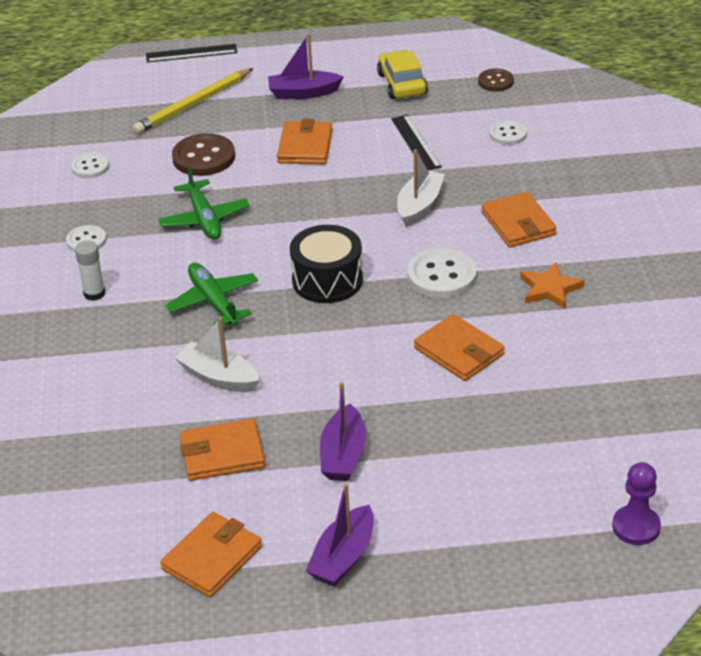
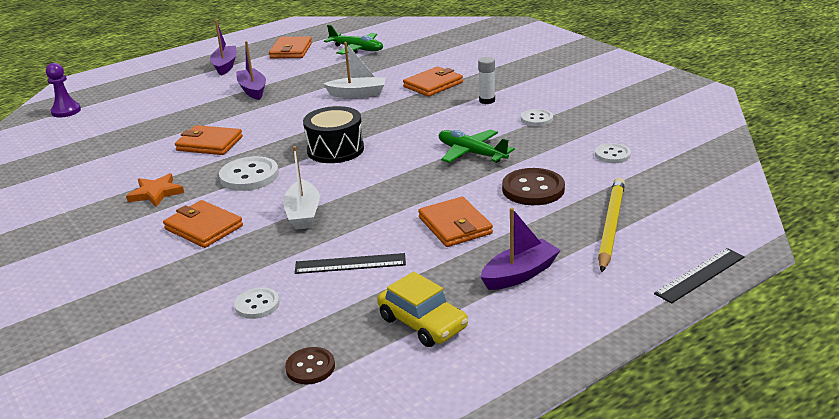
camera: 150 degrees right, 10 degrees down
(213, 301) = (403, 119): green plane -> green plane (356, 49)
(222, 454) = (322, 74): orange wallet -> orange wallet (433, 85)
(416, 142) = (350, 264): black ruler -> black ruler turned 45 degrees counterclockwise

